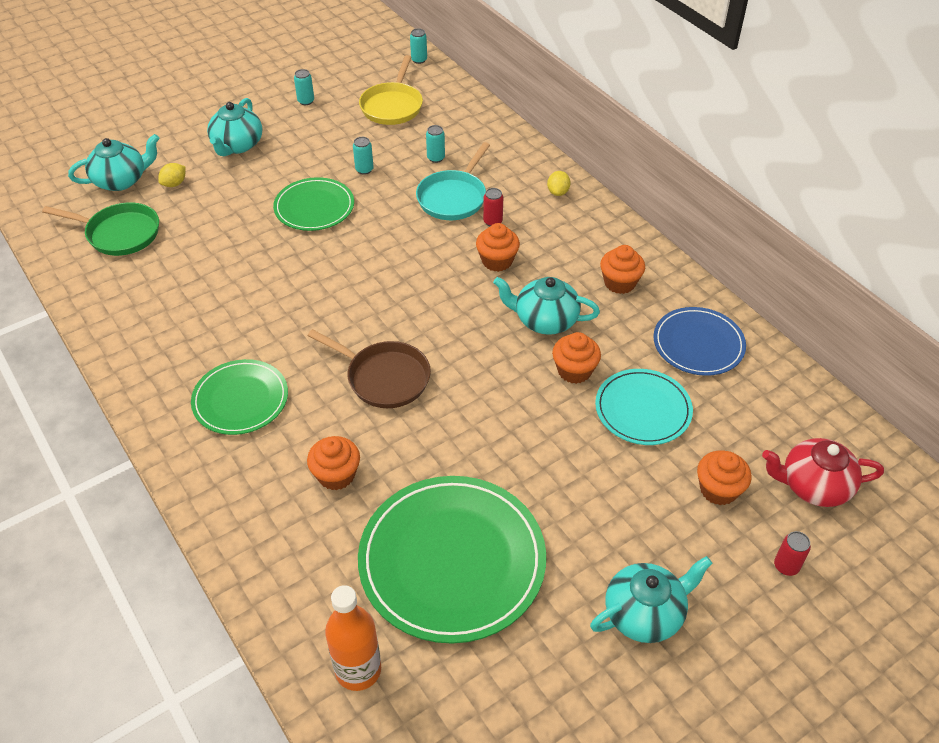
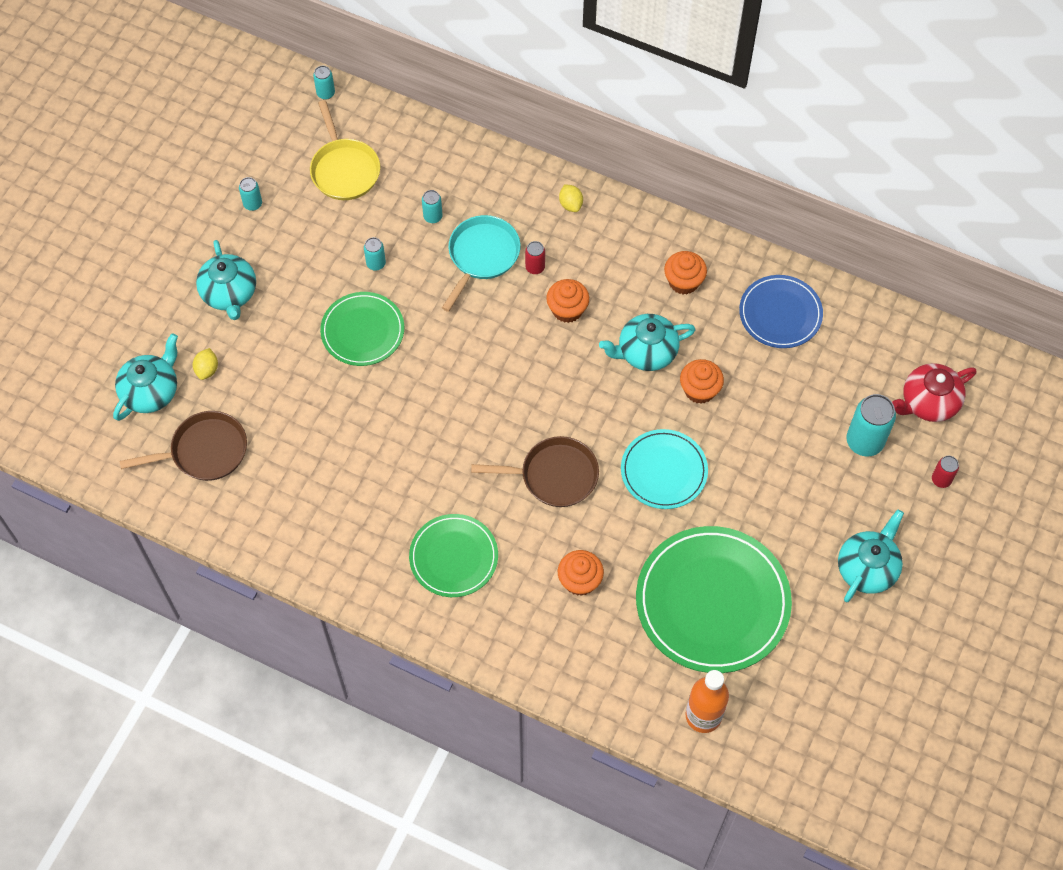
camera: 30 degrees left, 15 degrees up
(119, 233) = (204, 451): green pan -> brown pan
(453, 197) = (481, 256): turquoise pan -> turquoise pan turned 150 degrees counterclockwise
(643, 409) = (772, 399): turquoise plate -> turquoise plate (664, 471)
(718, 489) = (864, 441): orange cupcake -> turquoise can

